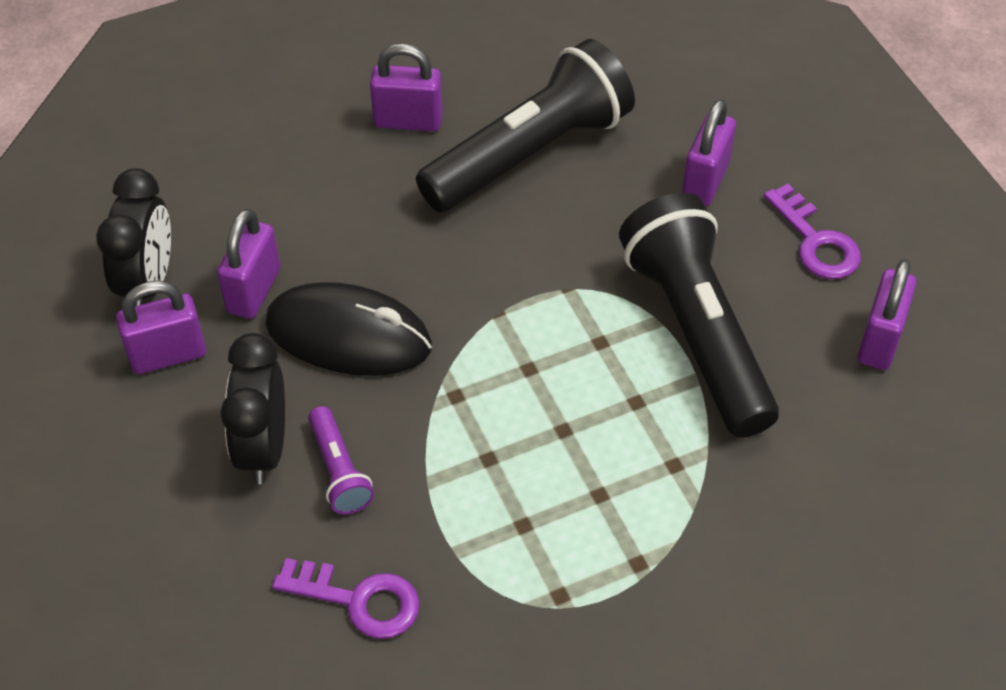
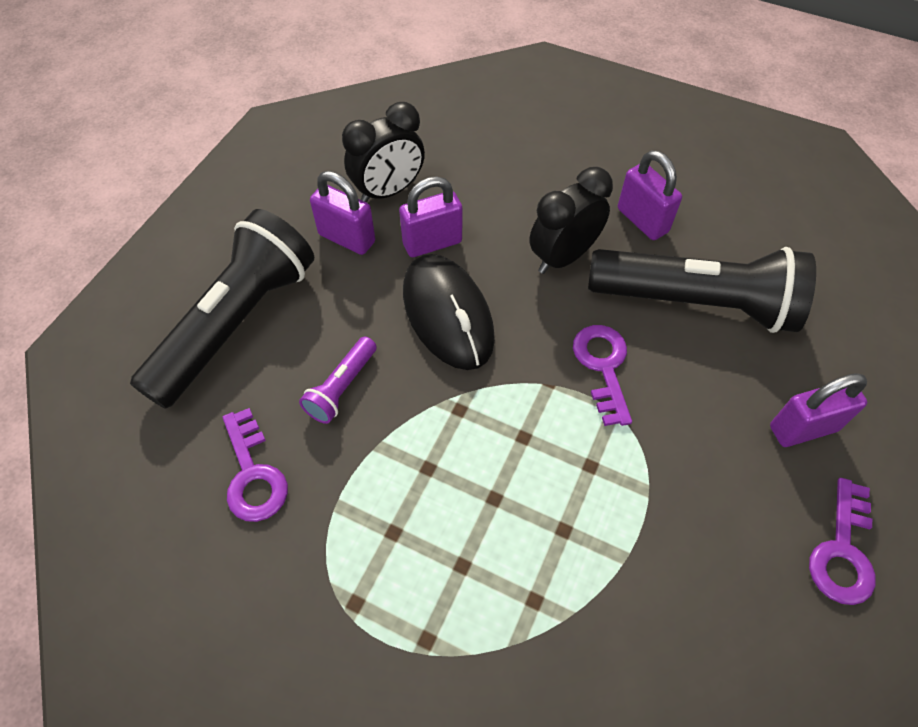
camera: 50 degrees right, 5 degrees up
(263, 448) = (324, 334): black clock -> black clock (563, 257)
(521, 263) = (603, 367): none -> purple key
(696, 332) = (665, 526): black flashlight -> black flashlight (236, 323)
(879, 340) = (806, 679): purple padlock -> none

